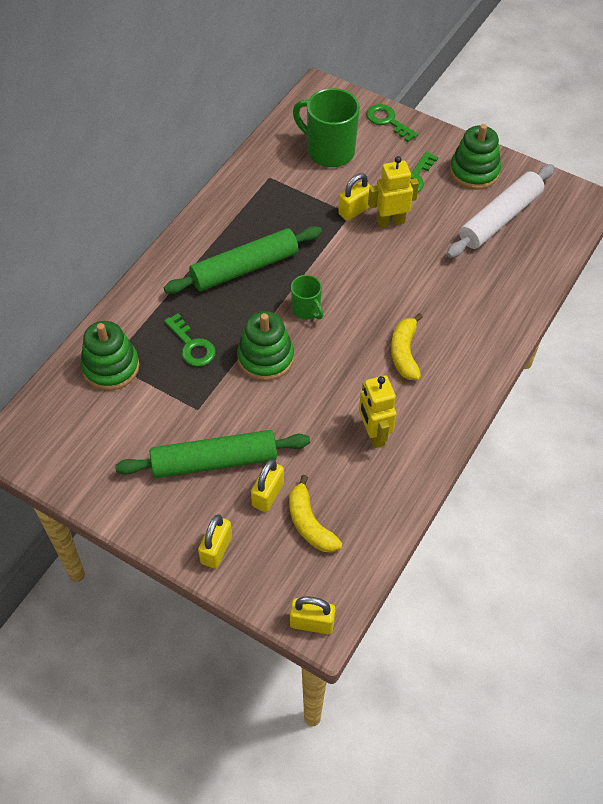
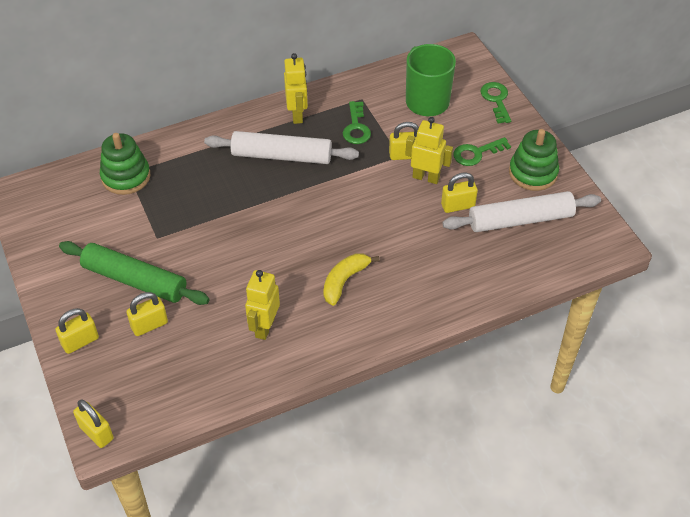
camera: 35 degrees right, 5 degrees down
(192, 346) = (194, 191): green key -> green key (356, 128)
(223, 222) = (297, 115): none -> yellow robot
(245, 268) = (282, 156): green rolling pin -> white rolling pin
(265, 358) = (237, 228): green stacking toy -> none
(306, 310) = (299, 210): green mug -> none
(309, 523) = (159, 363): yellow banana -> none
(439, 233) = (458, 206): none -> yellow padlock

